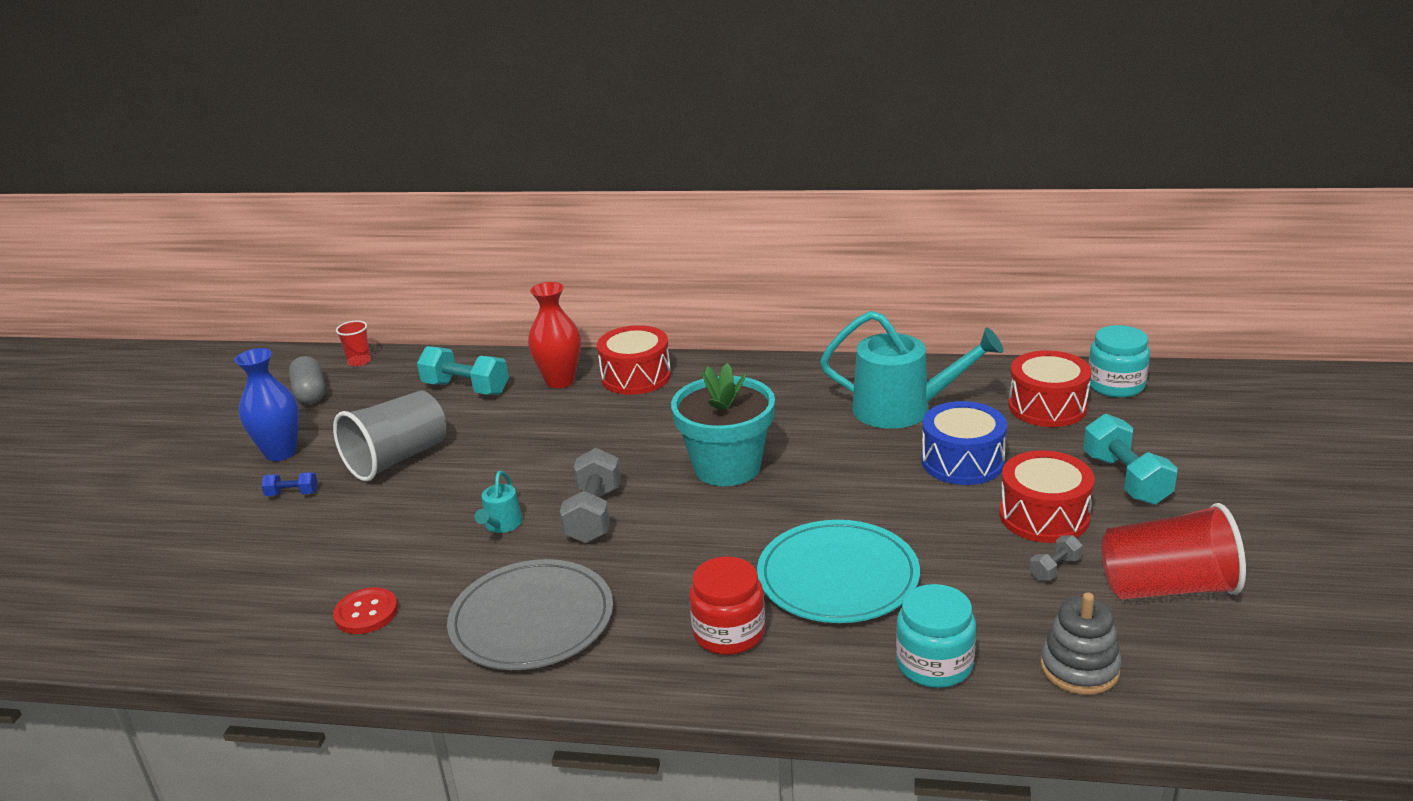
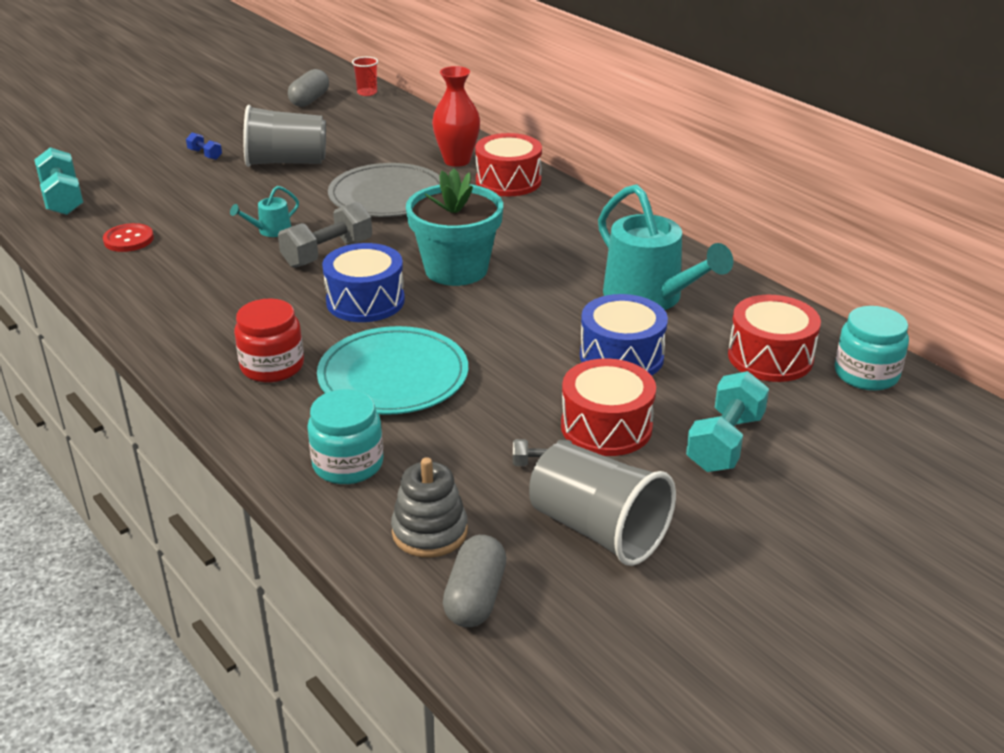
camera: 40 degrees right, 5 degrees up
(280, 452) = (238, 128): blue vase -> none
(466, 388) = (395, 138): turquoise dumbbell -> turquoise dumbbell (62, 199)
(532, 619) = (192, 292): grey plate -> grey plate (387, 195)
(702, 533) = (365, 301): none -> blue drum
(1167, 587) = (597, 529): red cup -> grey cup
(1189, 688) = (475, 597): none -> grey capsule

